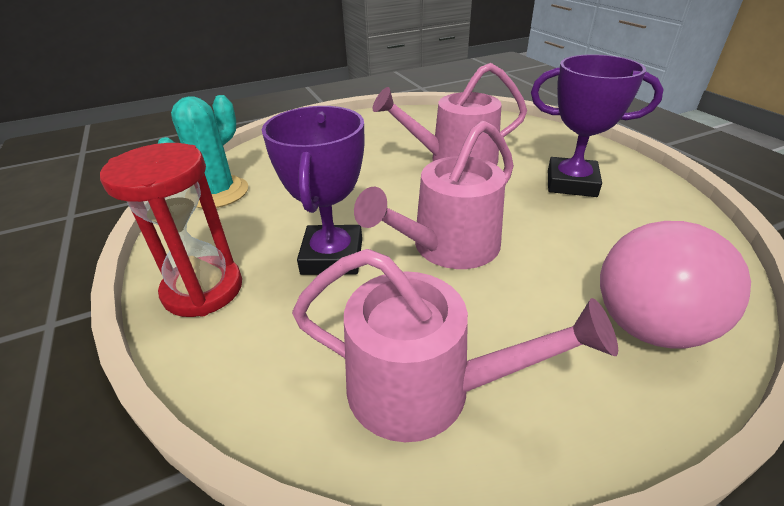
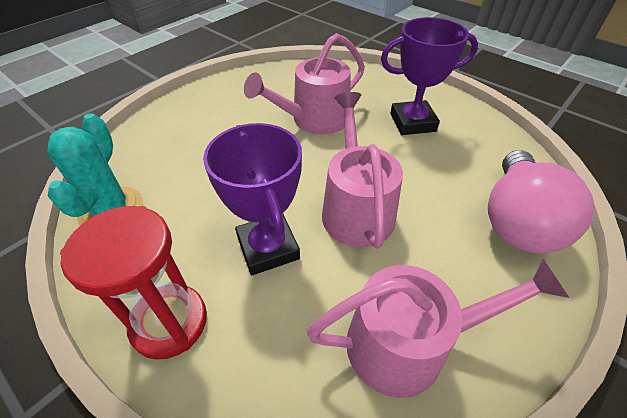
camera: 25 degrees left, 10 degrees up
(448, 247) = (356, 208): pink watering can -> pink watering can turned 150 degrees clockwise

